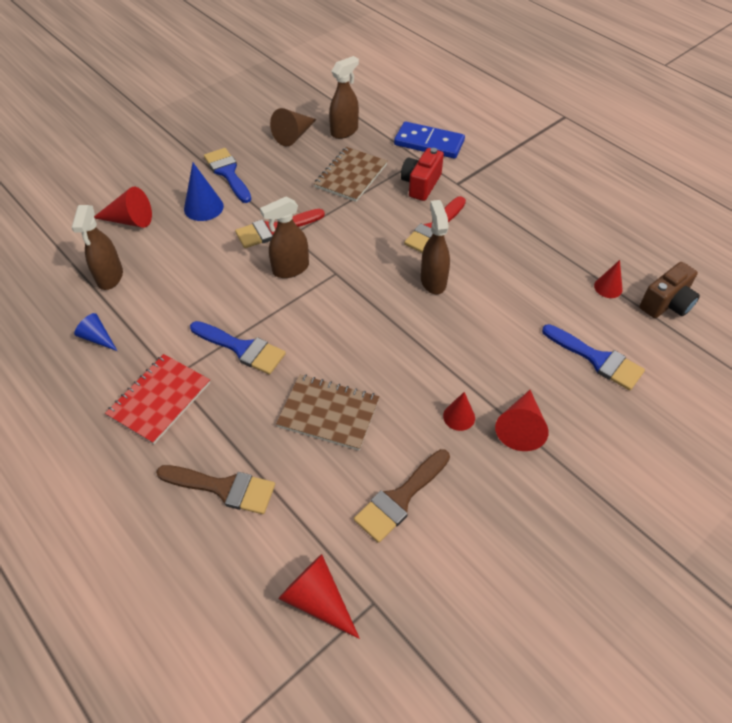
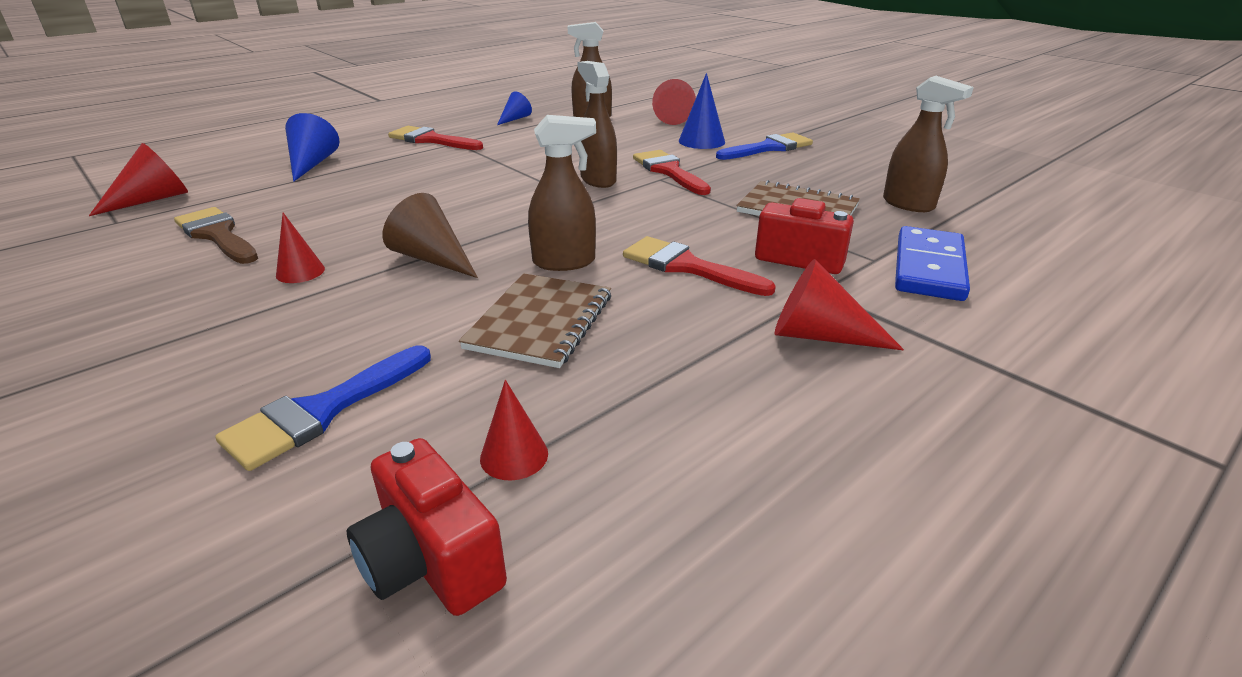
camera: 90 degrees right, 20 degrees down
(159, 399) = (431, 140): red notebook -> red brush
(224, 488) = (311, 164): brown brush -> blue cone
(242, 348) = (479, 164): blue brush -> none
(294, 135) = (871, 176): brown cone -> brown cone (432, 259)
(328, 413) = (365, 201): brown notebook -> brown notebook (541, 322)
(521, 427) = (242, 317): red cone -> red cone (819, 336)
(666, 304) = (431, 562): brown camera -> red camera

